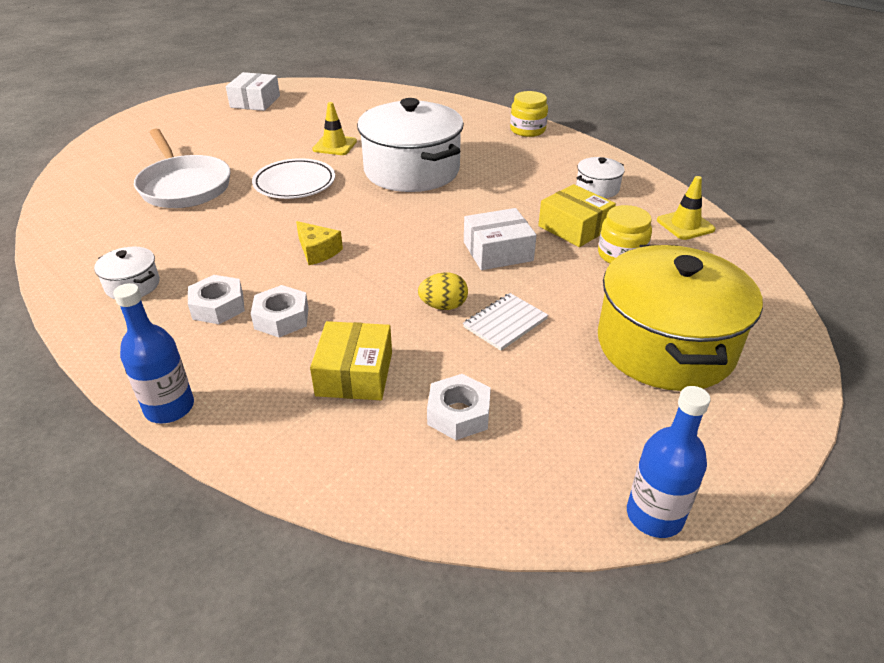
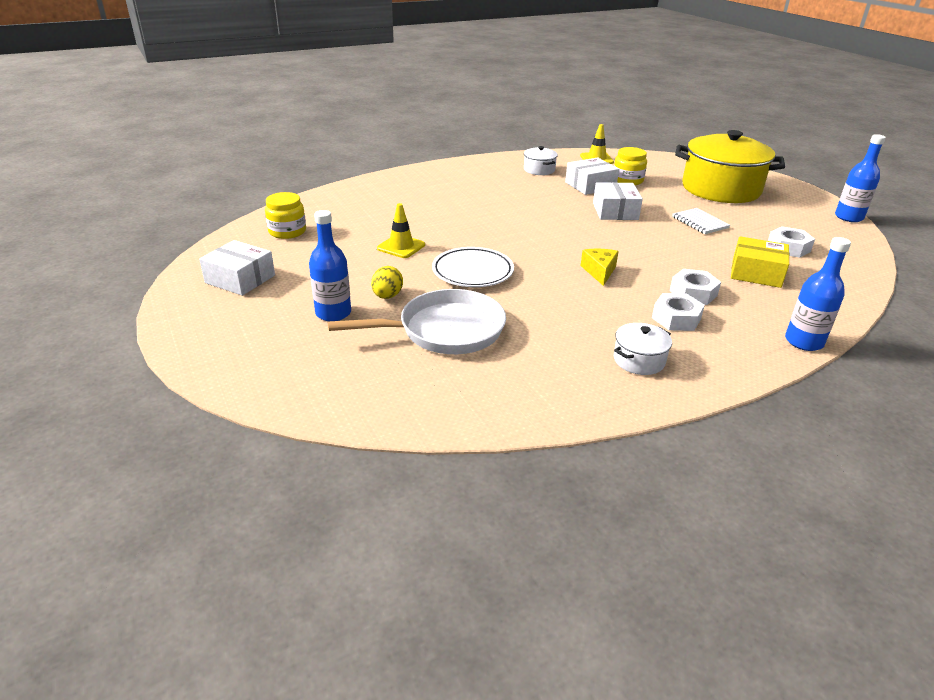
camera: 75 degrees left, 5 degrees down
(208, 141) = (333, 313): none -> blue bottle
(317, 251) = (599, 272): yellow cheese -> yellow cheese turned 60 degrees counterclockwise
(412, 170) = (476, 221): white pot -> none
(443, 306) = (680, 237): yellow egg -> yellow egg (387, 296)
(527, 130) = (429, 172): yellow jar -> yellow jar (287, 231)
(574, 227) = (590, 185): yellow box -> white box

